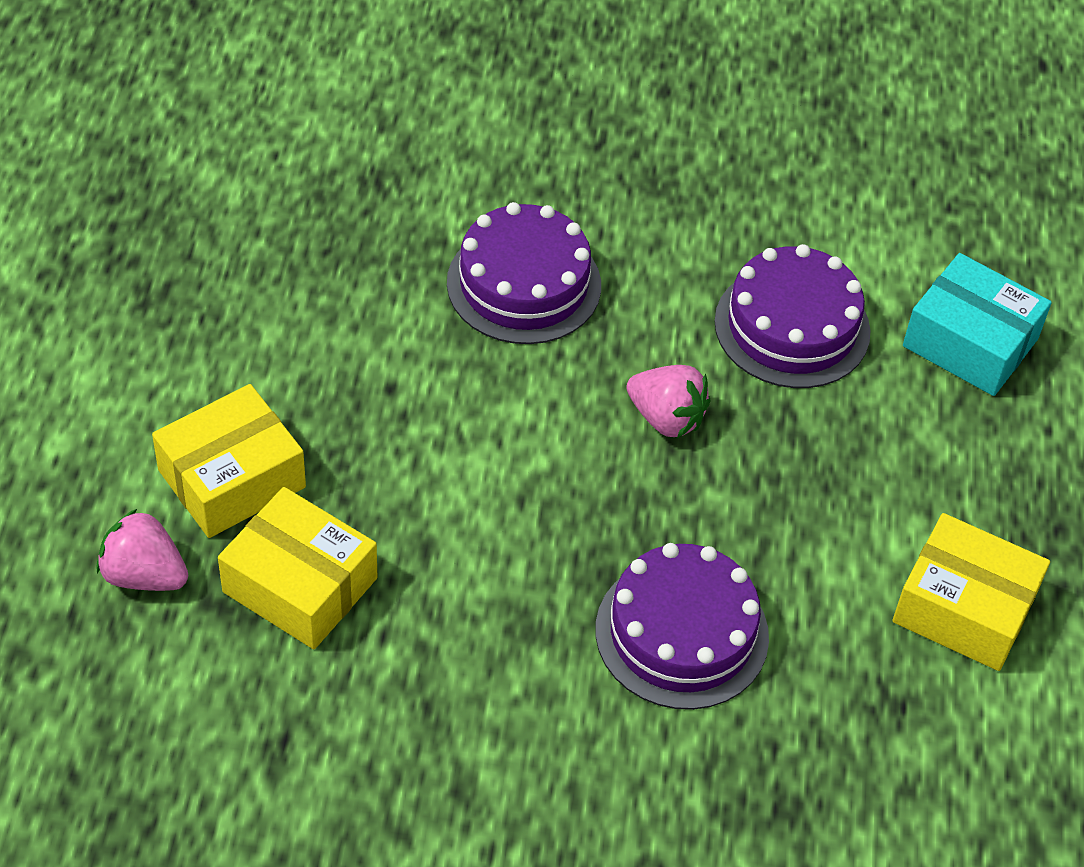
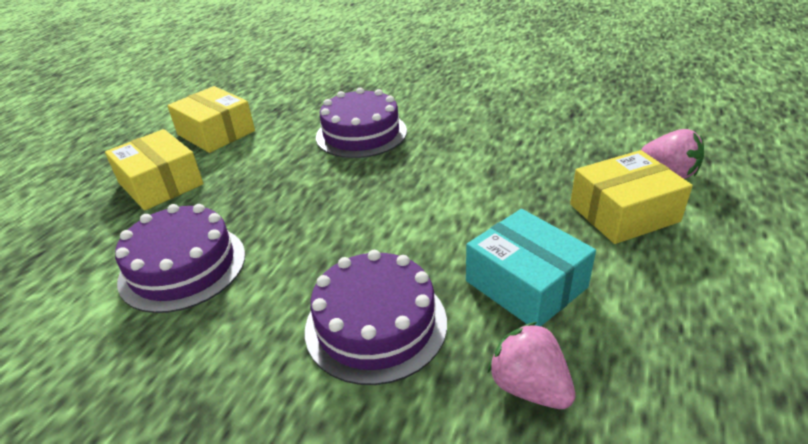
camera: 160 degrees left, 15 degrees down
(300, 585) = (569, 162): yellow box -> yellow box (161, 184)
(666, 418) = (313, 220): pink strawberry -> pink strawberry (529, 387)
(970, 342) = (73, 244): turquoise box -> turquoise box (526, 284)

